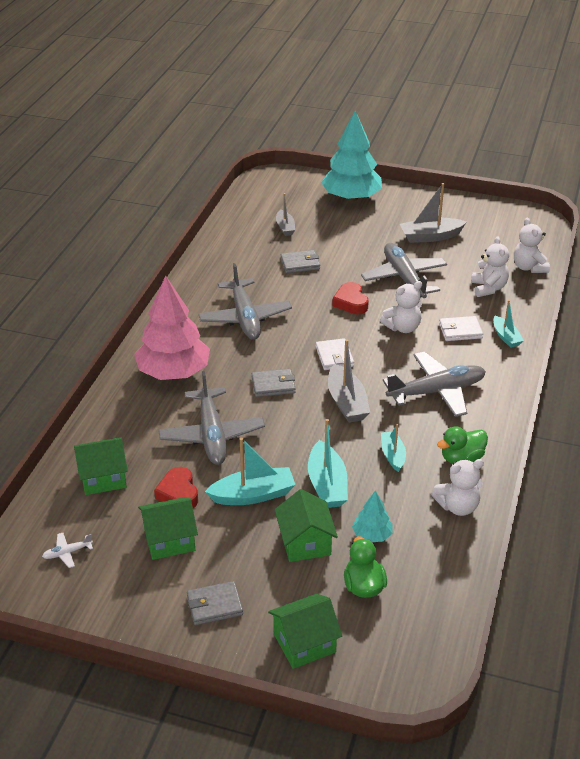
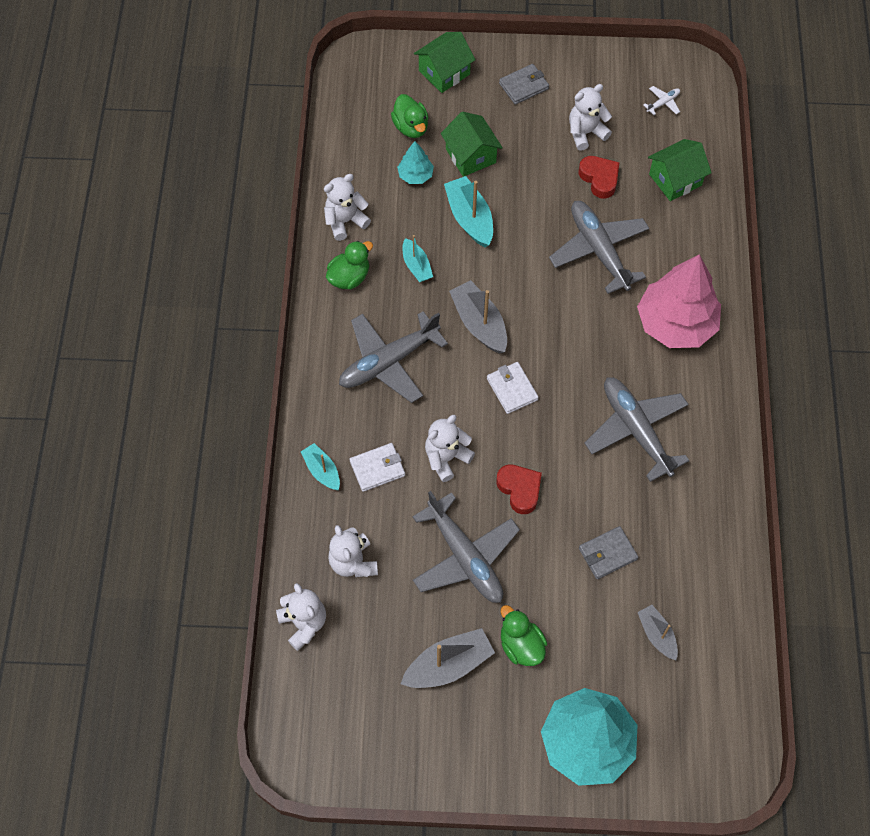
camera: 165 degrees right, 25 degrees up
(169, 540) = (585, 133): green house -> white teddy bear
(253, 495) = (532, 192): turquoise boat -> none
(273, 385) = (563, 330): grey wallet -> none
(378, 237) = (521, 645): none -> green duck

